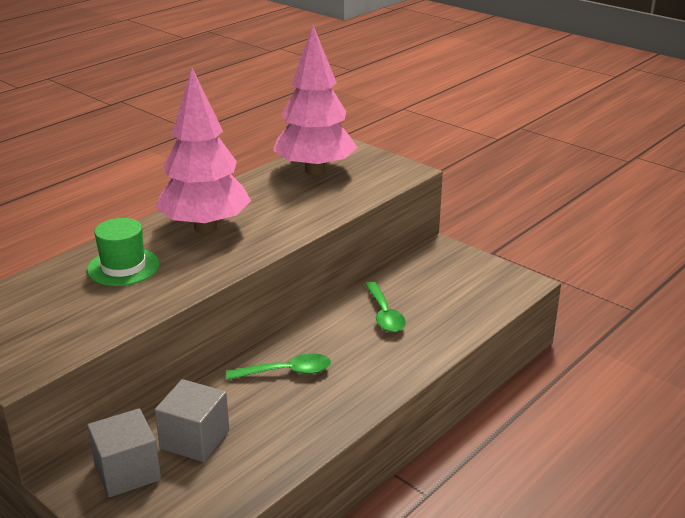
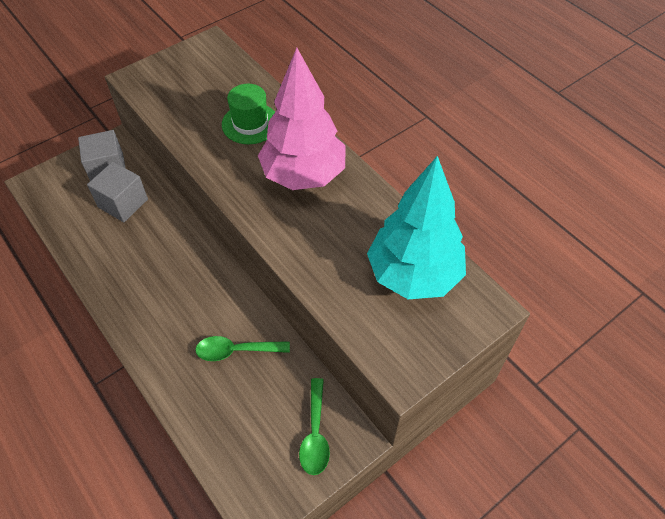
camera: 100 degrees right, 25 degrees up
(286, 372) = (177, 263): green spoon -> green spoon (315, 433)
(315, 170) = (414, 274): pink tree -> turquoise tree

